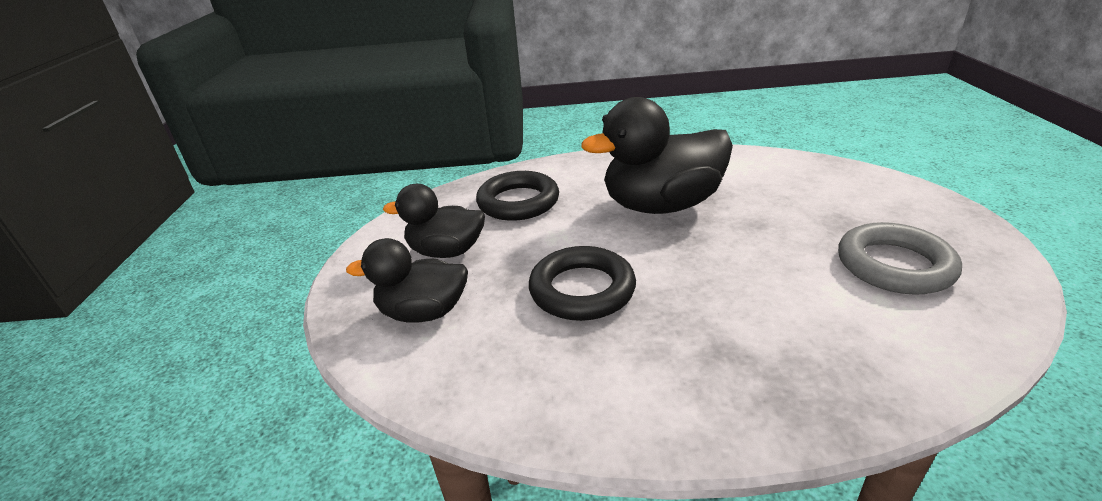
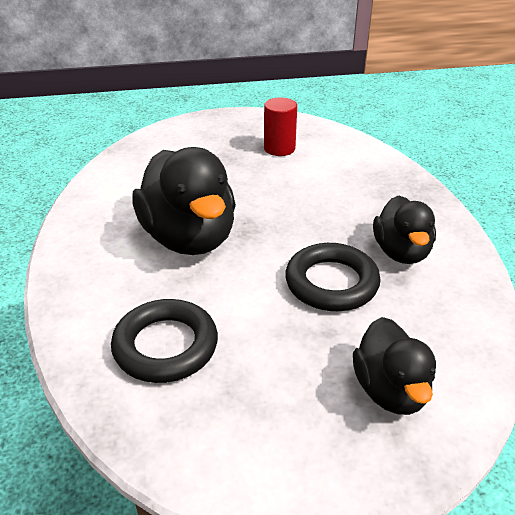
camera: 100 degrees left, 5 degrees up
(446, 251) = (279, 396): black duck -> black duck (401, 252)
(894, 265) = (279, 148): grey ring -> red cylinder

